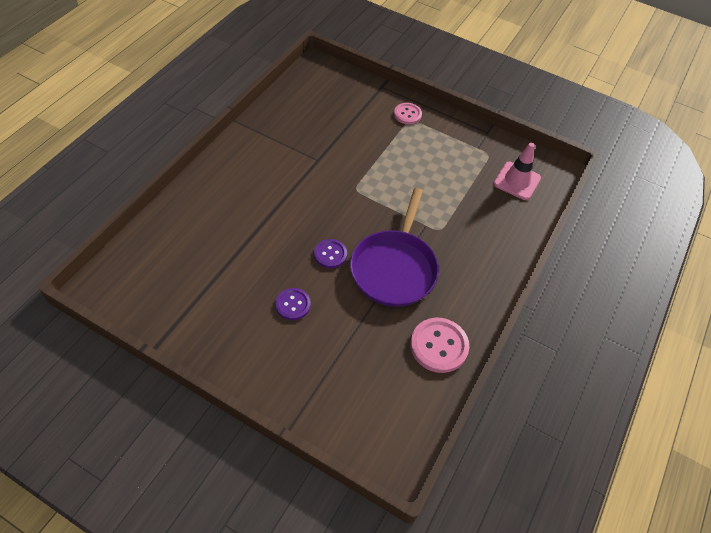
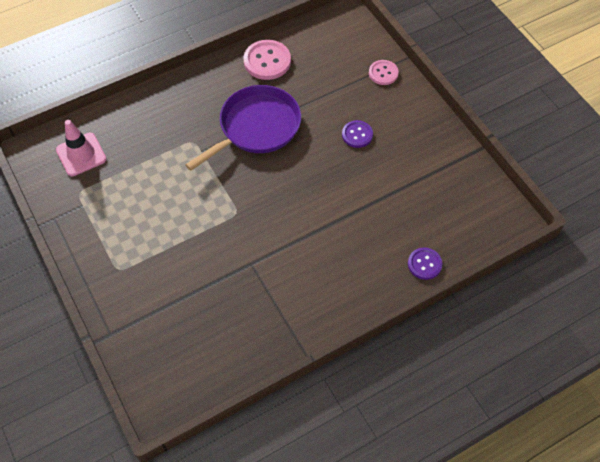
camera: 145 degrees left, 5 degrees up
(330, 254) = (301, 161): purple button -> purple button (424, 264)
(407, 114) = (115, 279): pink button -> pink button (383, 73)

